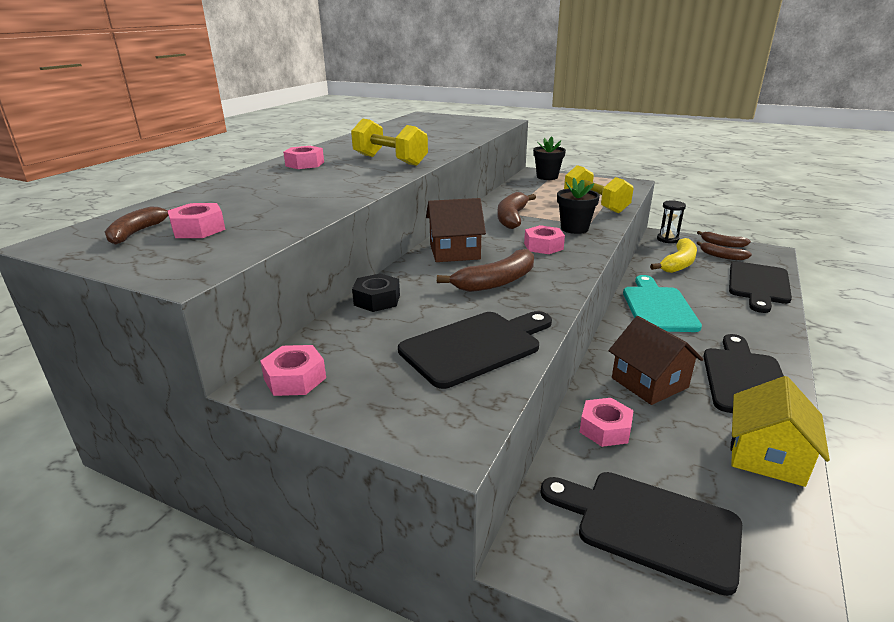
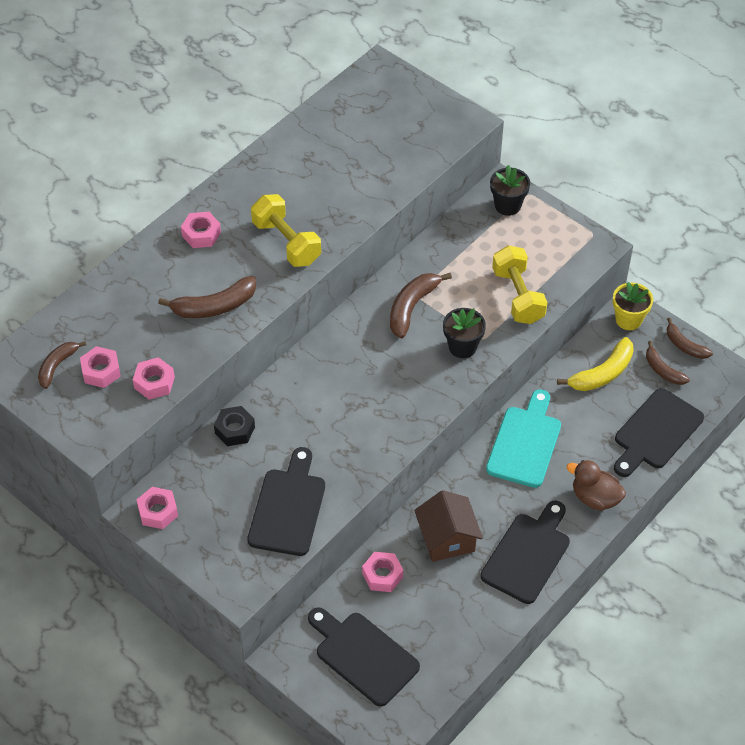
camera: 15 degrees right, 25 degrees up
(454, 252) = (325, 366): brown house -> none
(475, 346) = (288, 507): black cutting board -> black cutting board turned 60 degrees counterclockwise
(496, 282) = (341, 426): brown banana -> brown banana (214, 306)
(543, 246) = (412, 375): pink nut -> pink nut (154, 383)
(667, 239) = (628, 320): black hourglass -> yellow flower pot
(759, 329) = (595, 498): none -> brown duck
(767, 456) = (480, 627): yellow house -> none

